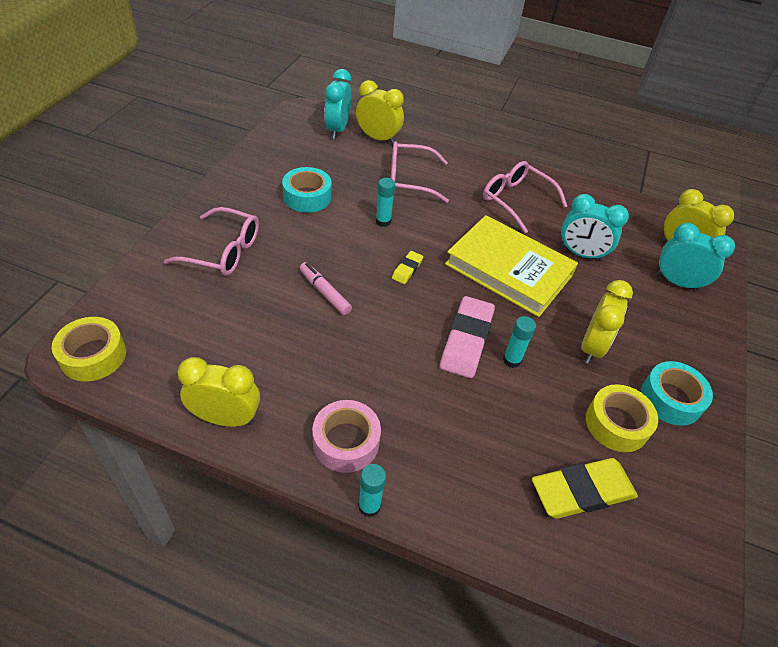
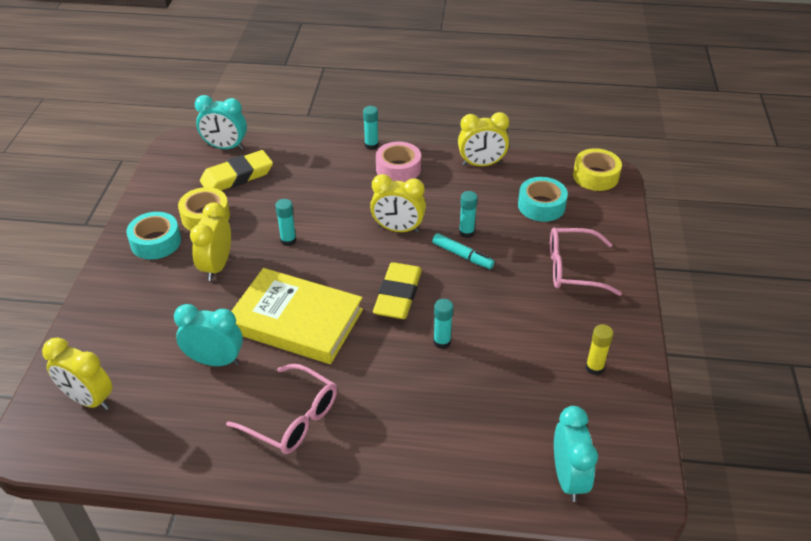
camera: 170 degrees right, 5 degrees down
(271, 176) = (594, 368): none -> yellow glue stick
(306, 318) = (466, 232): none -> turquoise glue stick
(307, 197) = (538, 351): turquoise tape -> turquoise tape (541, 206)
(325, 292) = (462, 255): pink marker -> turquoise marker
(378, 138) = (505, 479): yellow clock -> yellow clock (398, 229)
(407, 269) = (398, 295): yellow eraser -> yellow eraser, size x2.03
(409, 179) = (435, 412): pink glasses -> none
(466, 340) = (328, 246): pink eraser -> none
(677, 282) = (110, 353): turquoise clock -> turquoise clock (225, 147)

